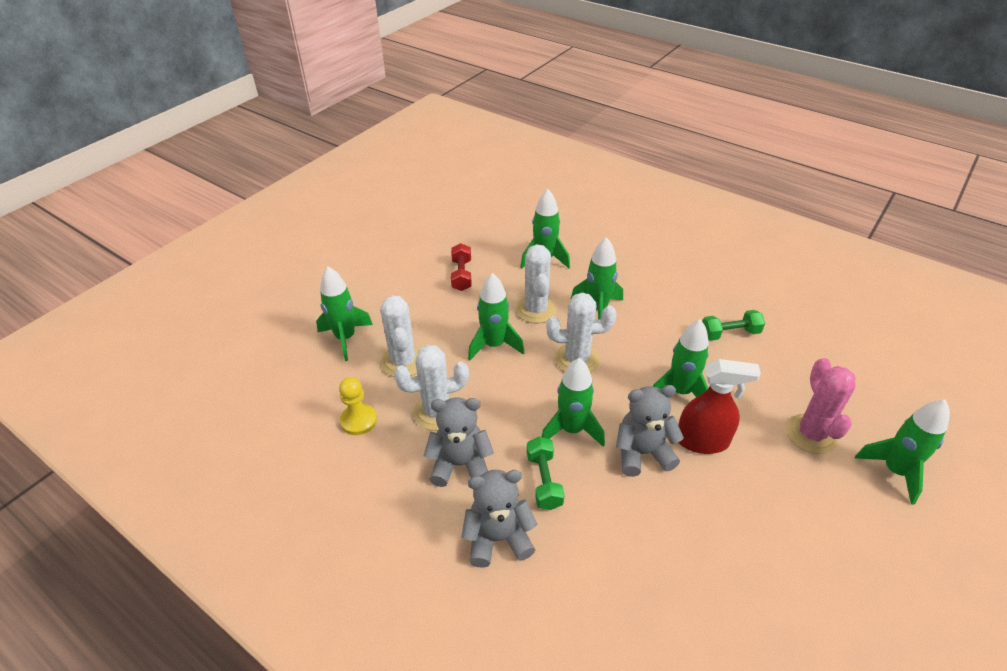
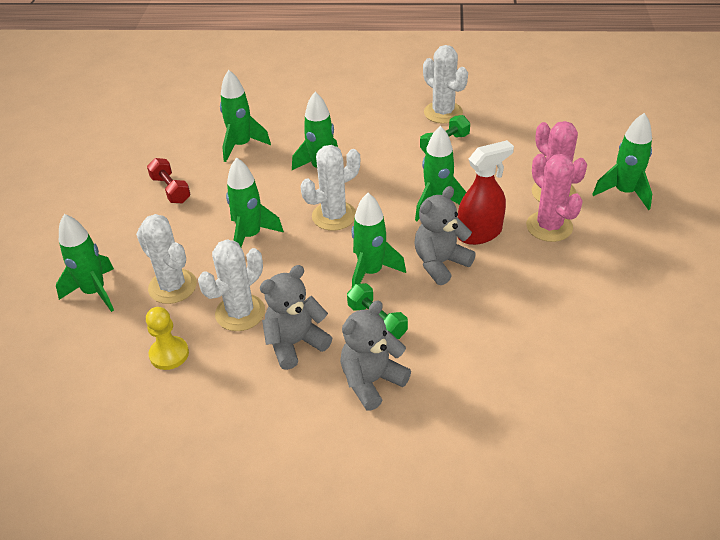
camera: 30 degrees left, 0 degrees up
(536, 309) = (266, 191): white cactus -> white cactus (443, 112)
(781, 469) = (549, 226): none -> pink cactus

